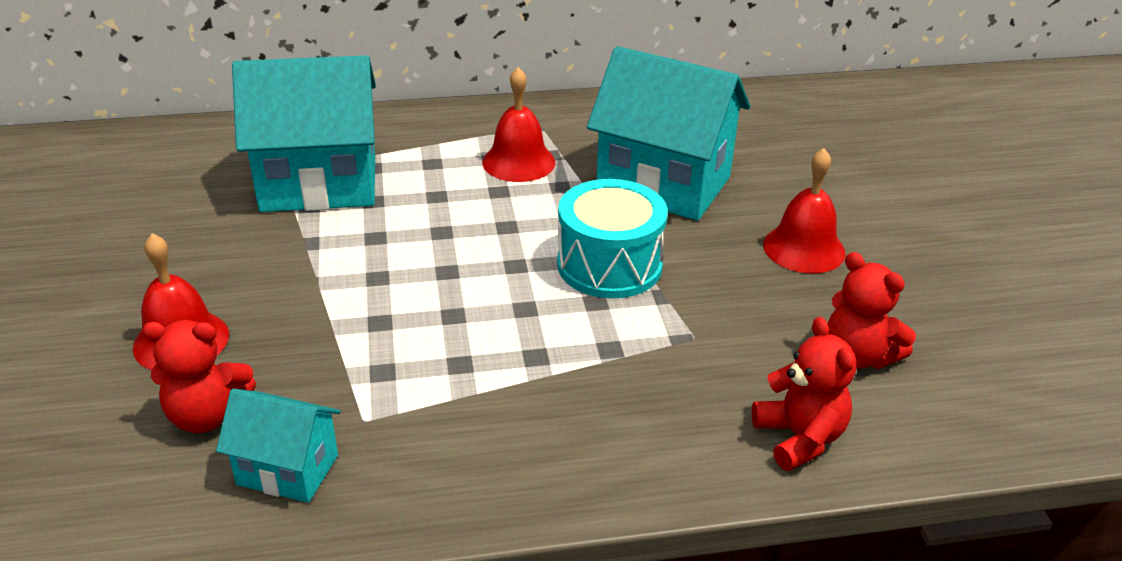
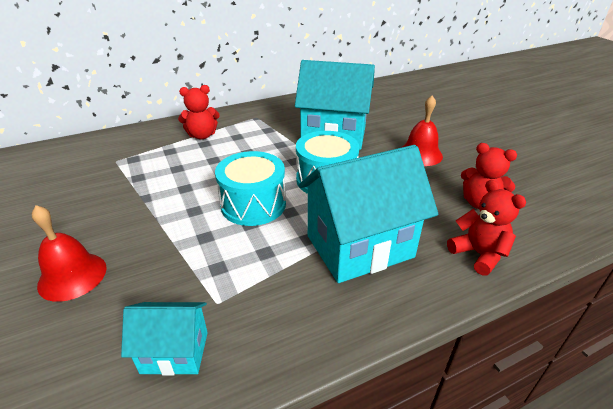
camera: 15 degrees left, 0 degrees up
(207, 415) = (104, 325): red teddy bear -> red teddy bear (202, 135)
(319, 184) = (140, 164): turquoise house -> turquoise house (359, 246)
(472, 285) = (253, 204): none -> turquoise drum
(518, 162) = (252, 136): red bell -> none

